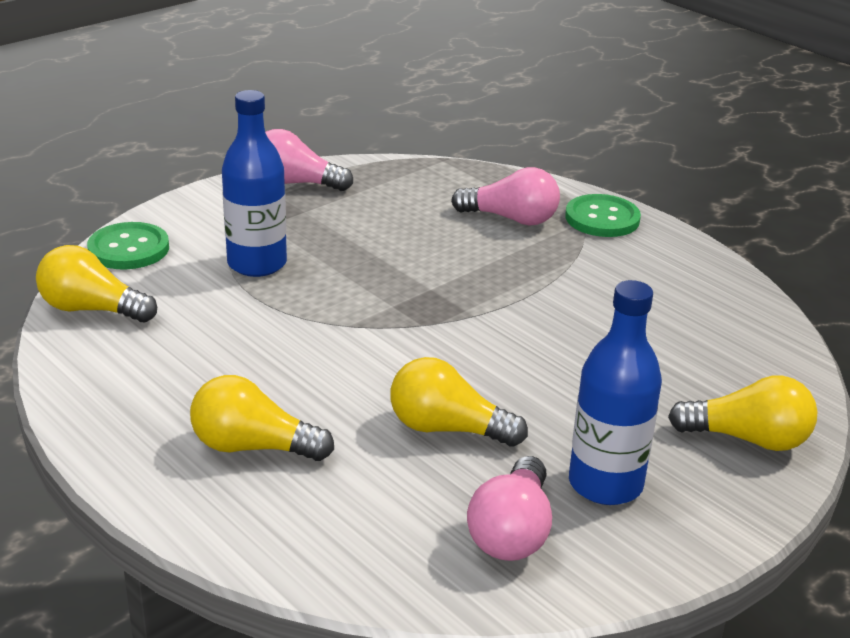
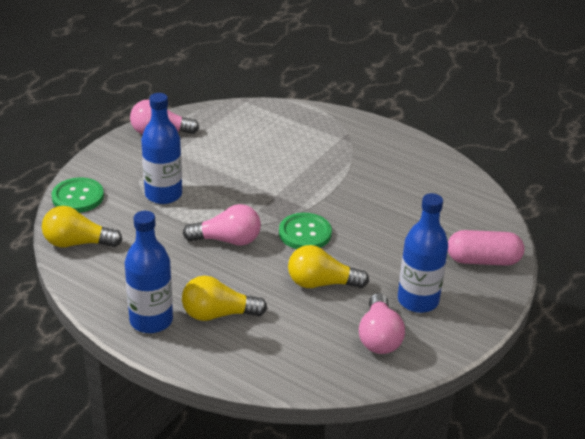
camera: 15 degrees left, 5 degrees up
(141, 438) = (151, 320): none -> blue bottle
(511, 219) = (303, 138): pink light bulb -> pink light bulb (227, 240)
(602, 218) = (357, 129): green button -> green button (305, 233)
(747, 439) = (483, 260): yellow light bulb -> pink capsule

